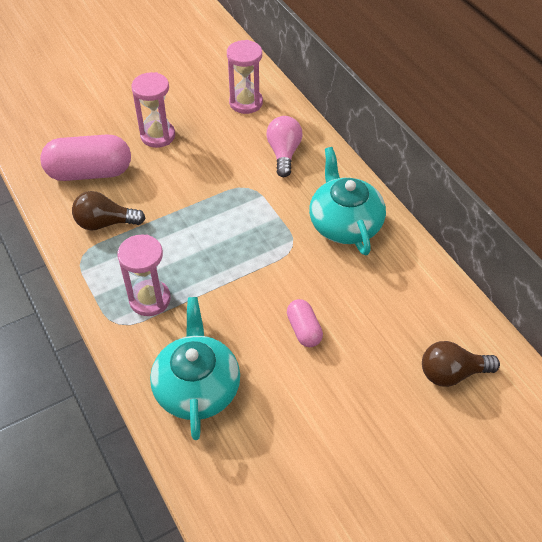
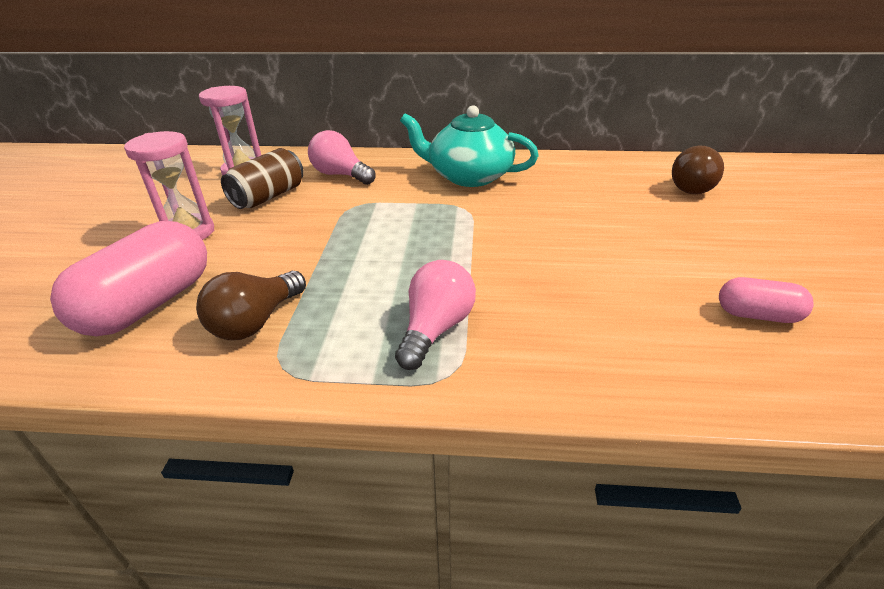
camera: 55 degrees left, 15 degrees down
(150, 299) = (435, 329): pink hourglass -> pink light bulb
(197, 387) = (620, 339): turquoise teapot -> none
(225, 139) = (268, 196): none -> brown can
(304, 330) = (584, 237): pink capsule -> pink capsule (757, 315)

